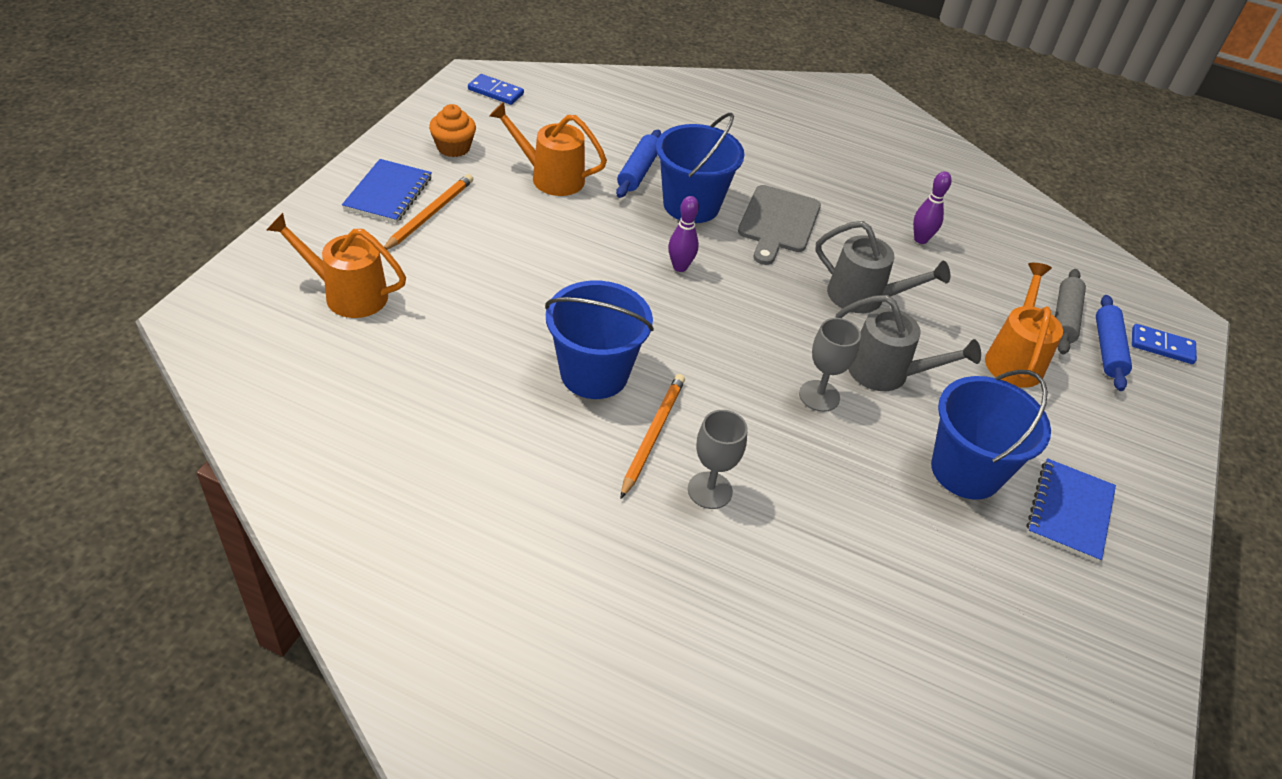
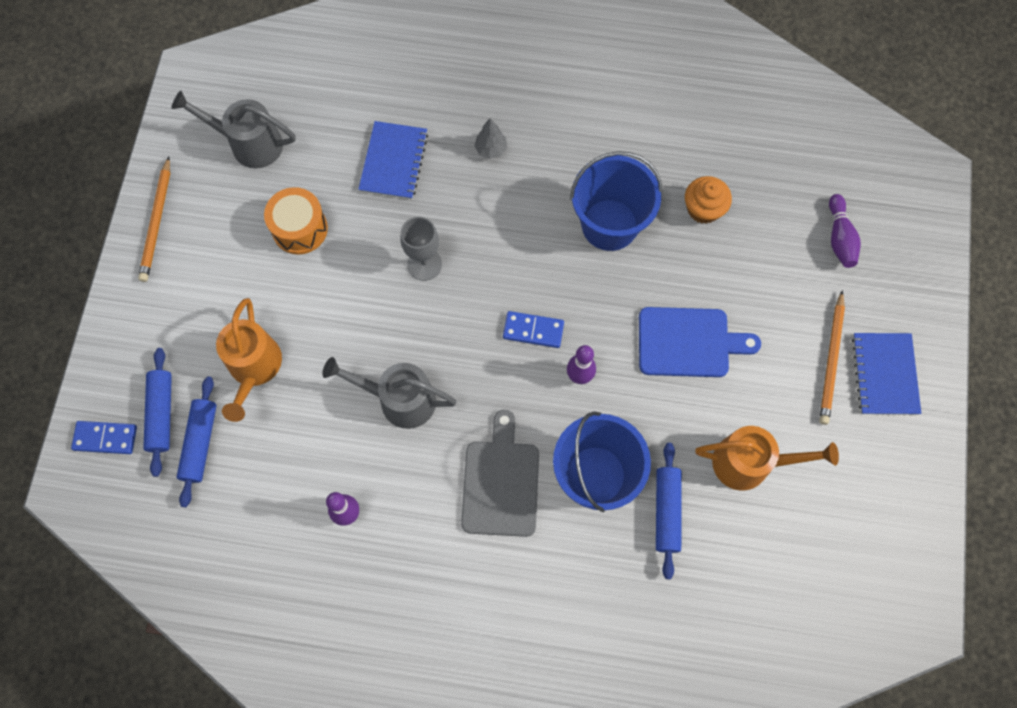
camera: 170 degrees right, 25 degrees up
(347, 294) = (839, 237): orange watering can -> purple bowling pin
(453, 147) = (866, 472): orange cupcake -> orange cupcake (703, 209)
(495, 92) = (879, 600): blue domino -> blue domino (533, 330)
(560, 261) = (689, 342): none -> blue cutting board
(652, 435) = (545, 182): orange pencil -> orange pencil (157, 222)
(710, 490) = (491, 149): grey goblet -> grey tree
(887, 373) = (369, 309): grey watering can -> grey watering can (249, 143)
(966, 470) = (300, 229): blue bucket -> orange drum
(1064, 318) = (200, 443): grey rolling pin -> blue rolling pin
(1070, 512) = (219, 217): blue notebook -> blue notebook (393, 162)

